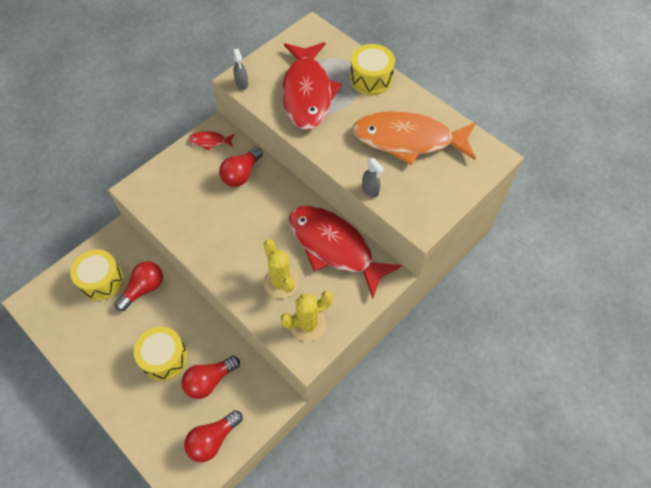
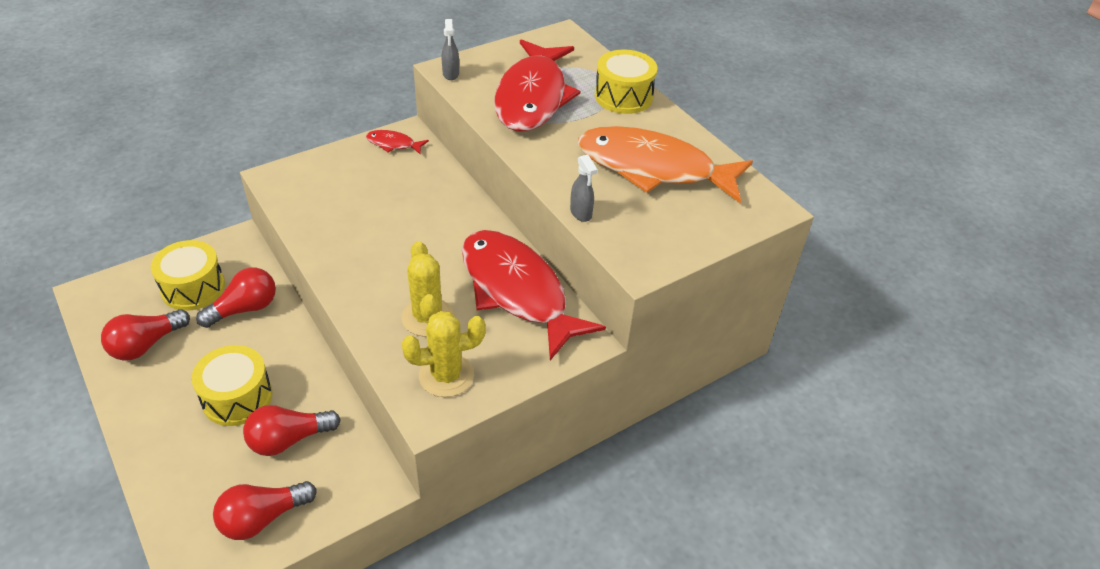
camera: 10 degrees right, 15 degrees down
(241, 174) = (421, 186): red light bulb -> red light bulb (146, 345)

